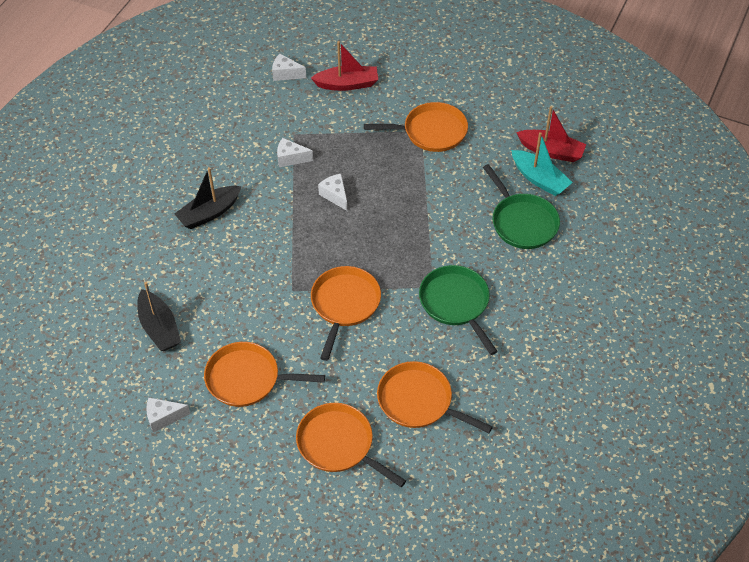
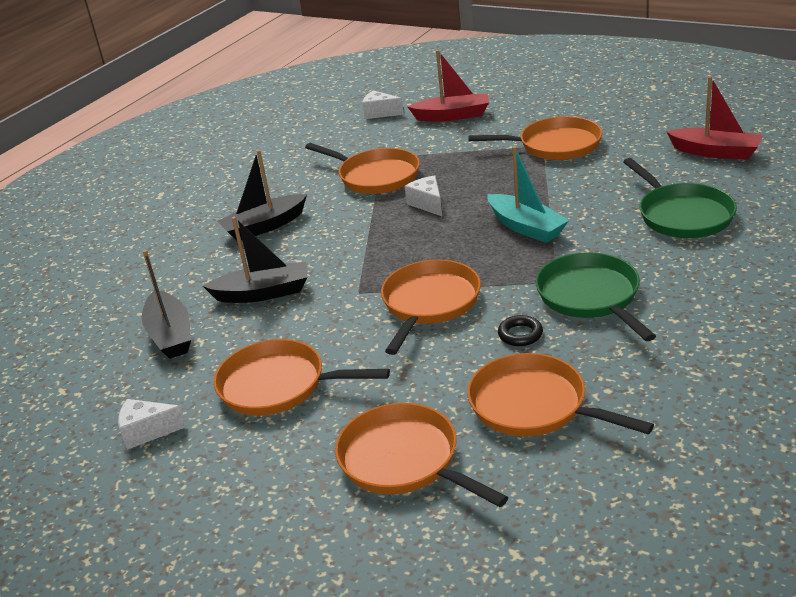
camera: 10 degrees right, 20 degrees down
(221, 288) = (263, 293): none -> black boat
(290, 158) = (375, 176): white cheese -> orange pan
(408, 337) = (520, 334): none -> black ring
(539, 179) = (702, 176): turquoise boat -> turquoise boat (526, 227)

